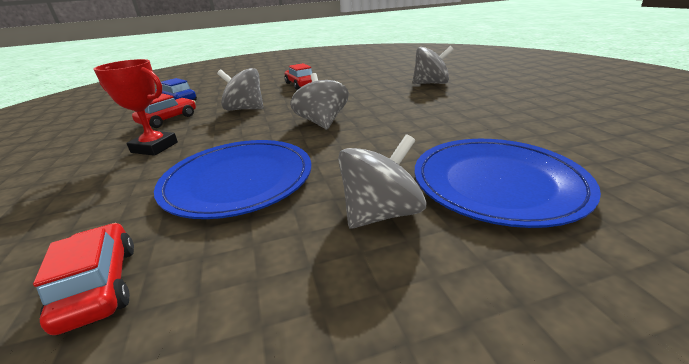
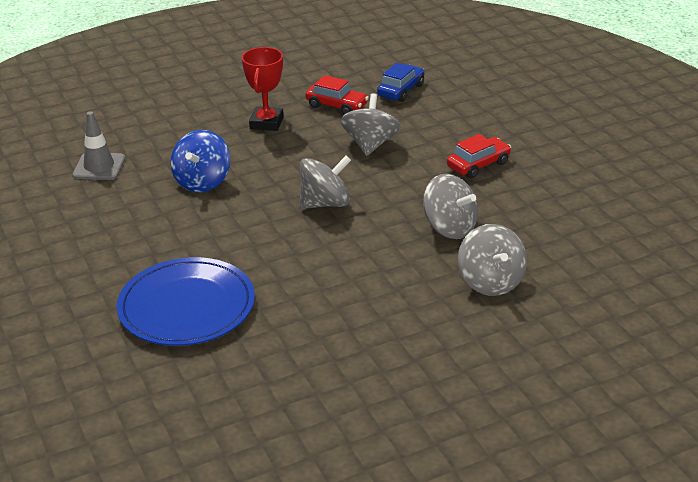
camera: 80 degrees right, 5 degrees up
(100, 285) = (99, 167): red car -> grey traffic cone
(238, 180) = (202, 181): blue plate -> blue spinning top
(380, 213) = (151, 250): grey spinning top -> grey spinning top (449, 228)

